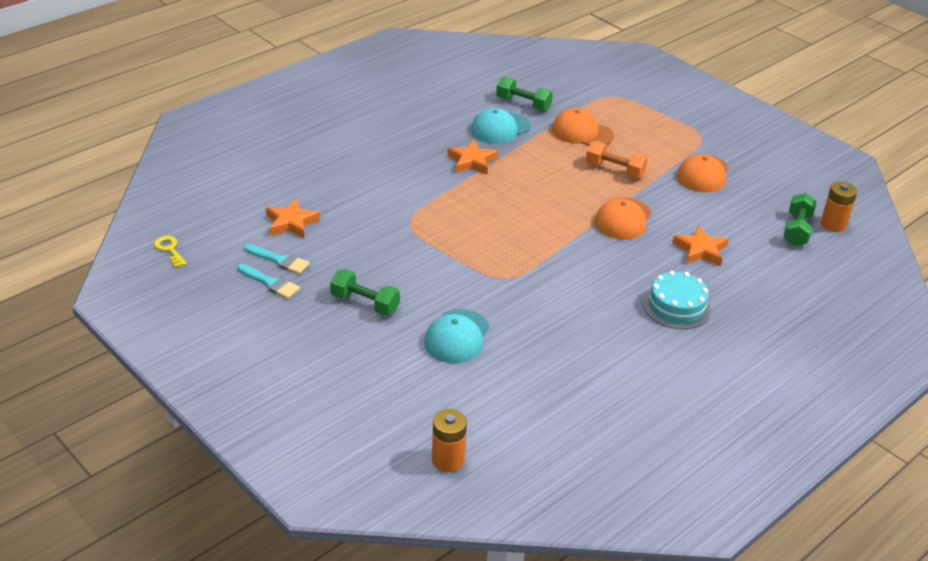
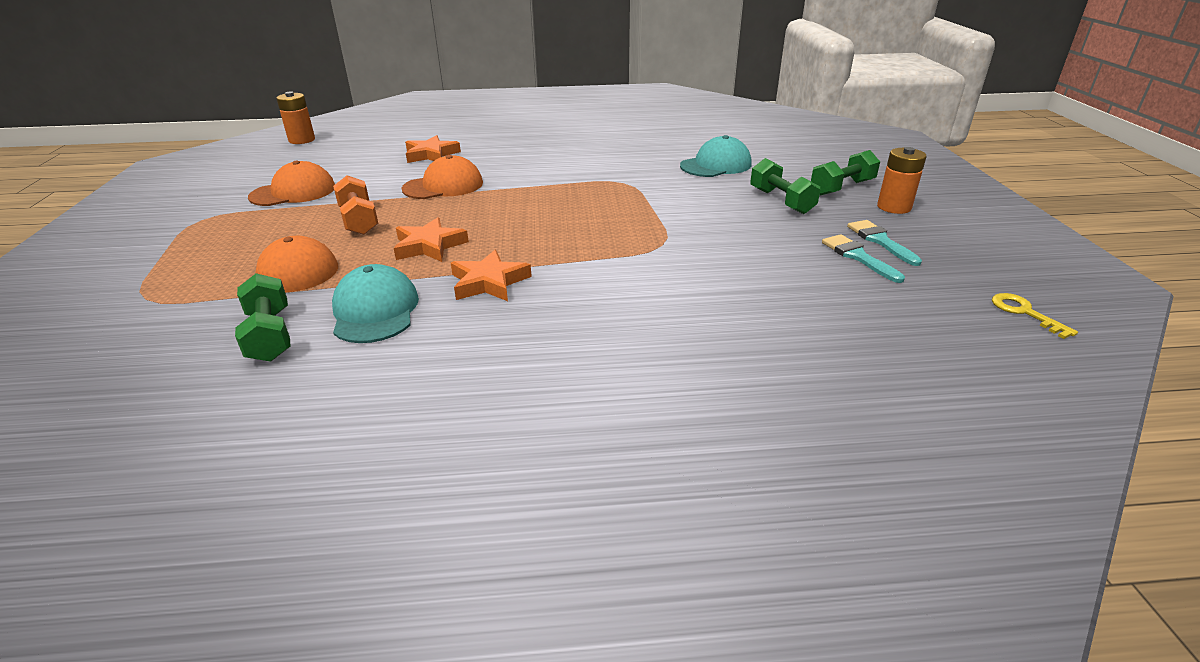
camera: 140 degrees left, 5 degrees down
(169, 249) = (1024, 312): yellow key -> yellow key turned 150 degrees clockwise
(291, 223) = (819, 290): orange star -> orange star (429, 246)
(448, 460) = (788, 127): orange battery -> orange battery (894, 207)
(500, 128) = (375, 311): turquoise cap -> turquoise cap turned 105 degrees counterclockwise
(676, 306) = (518, 138): turquoise cake -> none
(797, 230) = (334, 144): green dumbbell -> green dumbbell (842, 188)

